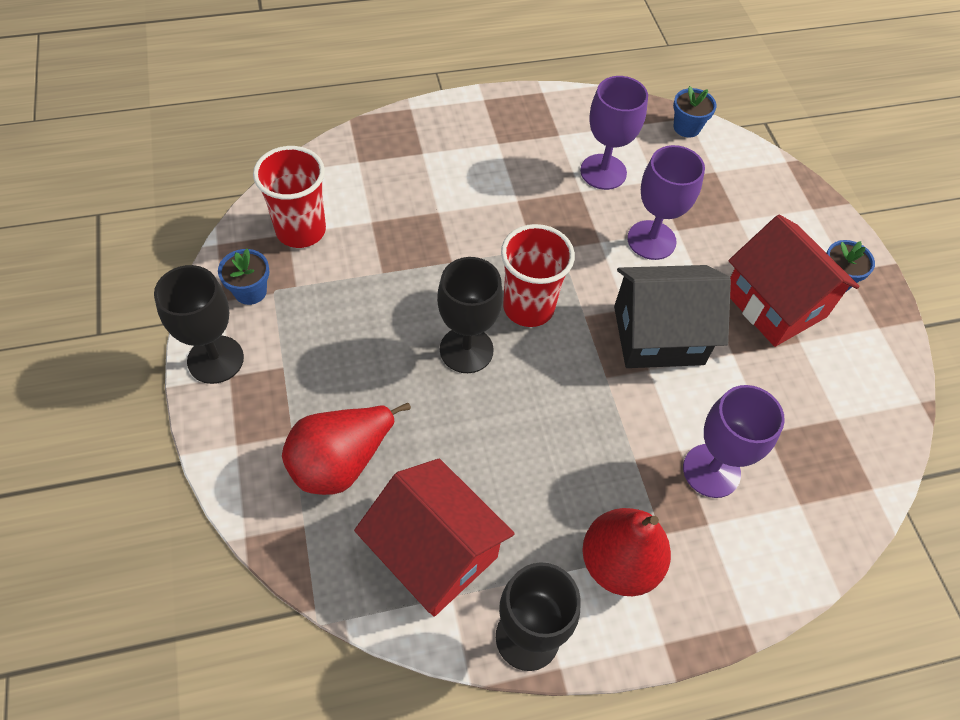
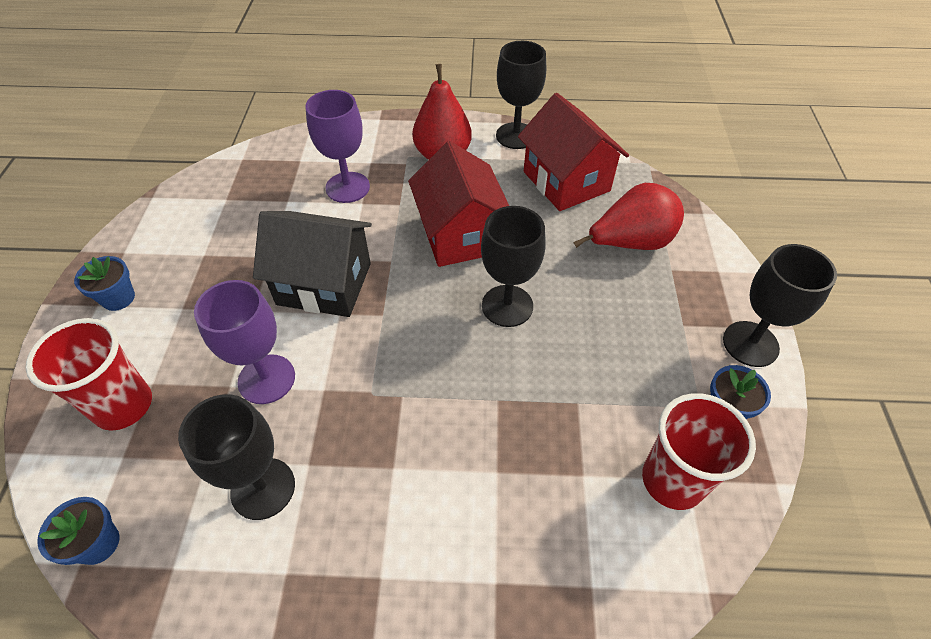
camera: 160 degrees left, 5 degrees down
(528, 307) = (433, 333): red cup -> red cup (123, 406)
(603, 172) = (263, 488): purple goblet -> black goblet
(775, 304) = (196, 289): red house -> red house (460, 234)

